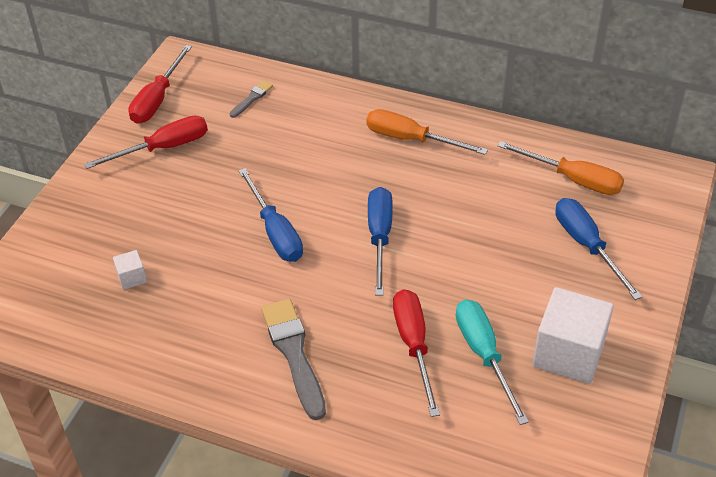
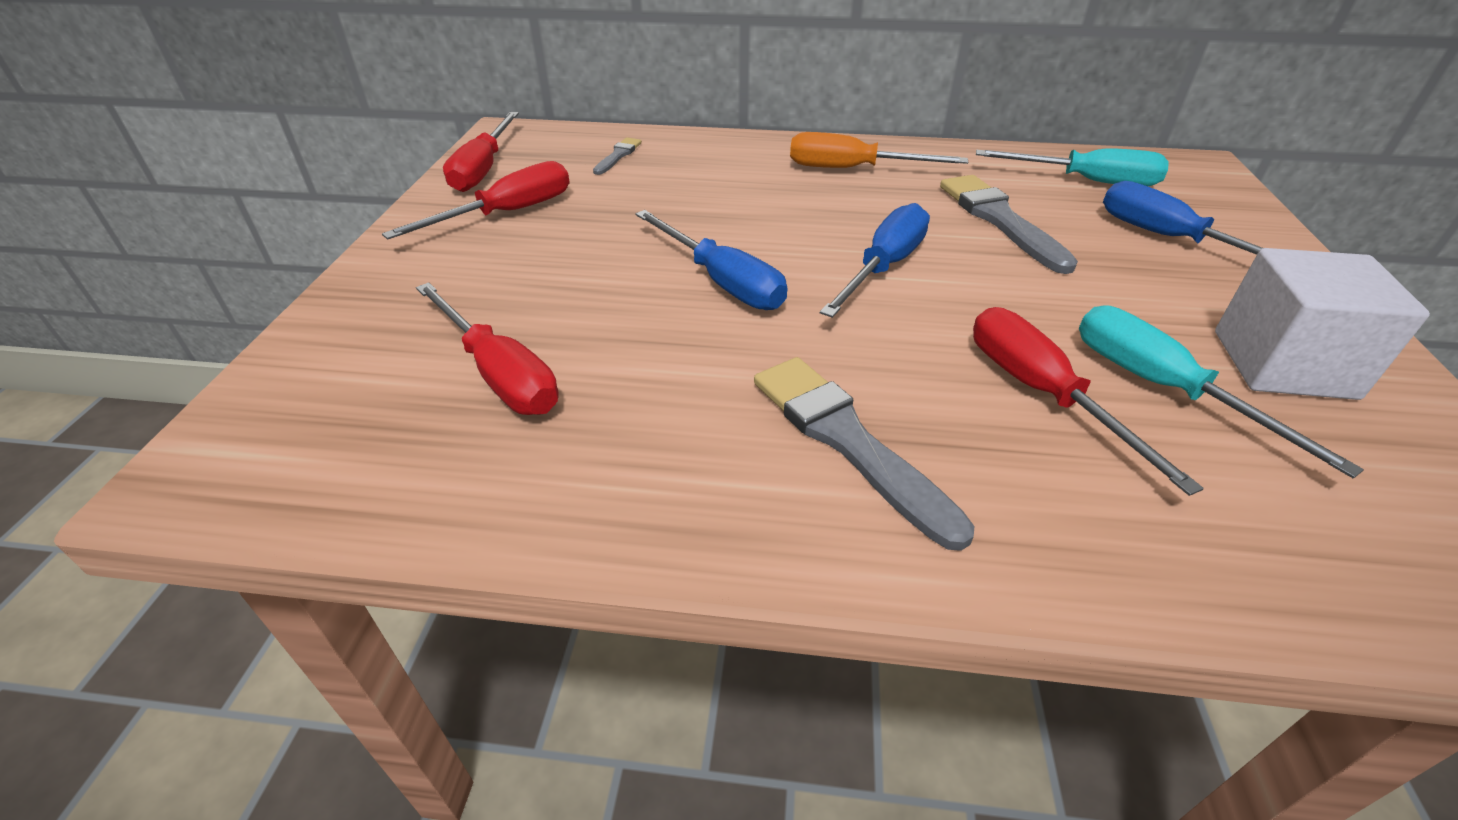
camera: 15 degrees left, 5 degrees down
(132, 278) = (498, 373): white cube -> red screwdriver
(380, 237) = (883, 267): blue screwdriver -> blue screwdriver turned 45 degrees clockwise
(482, 208) = (1000, 220): none -> grey brush
(573, 179) = (1086, 181): orange screwdriver -> turquoise screwdriver

